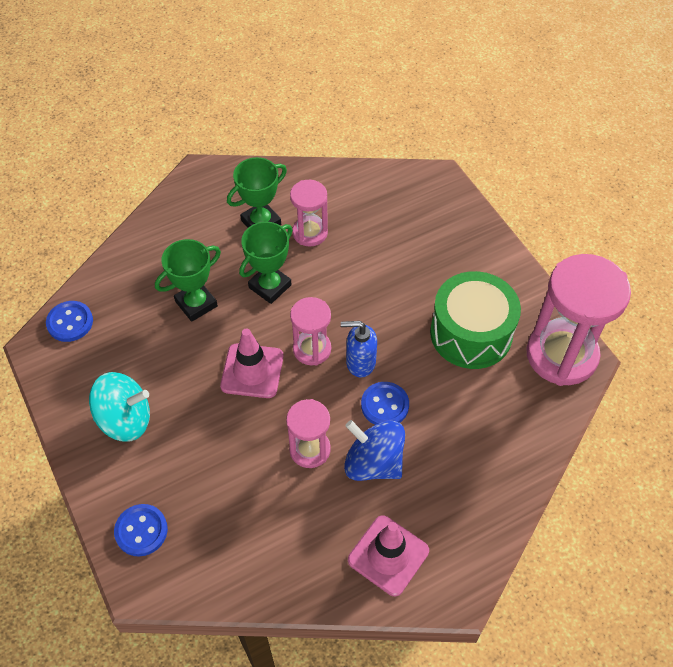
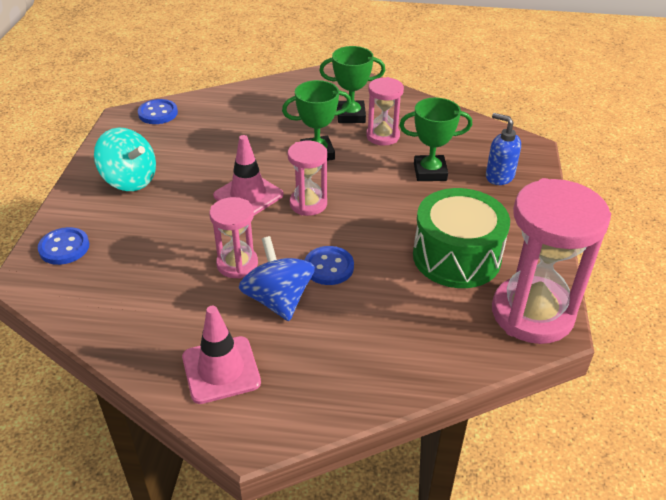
camera: 35 degrees right, 15 degrees down
(196, 304) = (252, 140): green trophy -> green trophy (430, 172)
(360, 362) = (338, 230): blue soap dispenser -> blue soap dispenser (499, 176)

